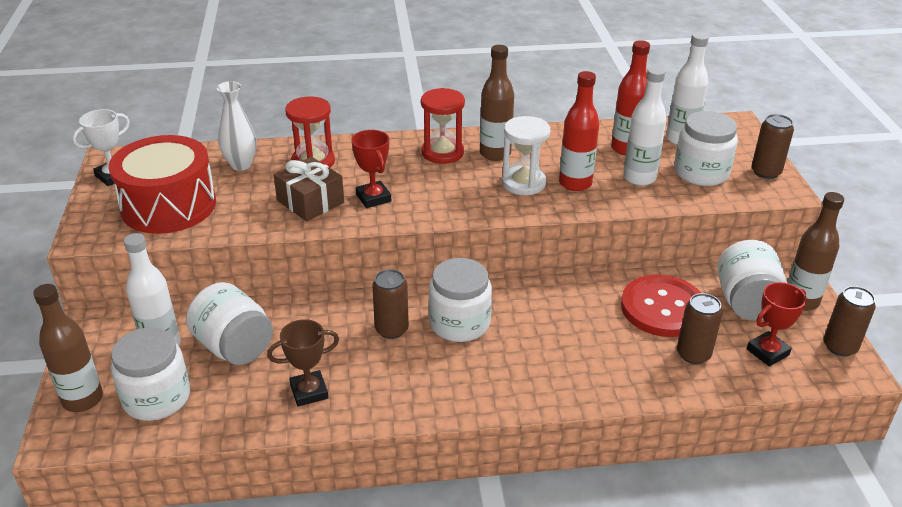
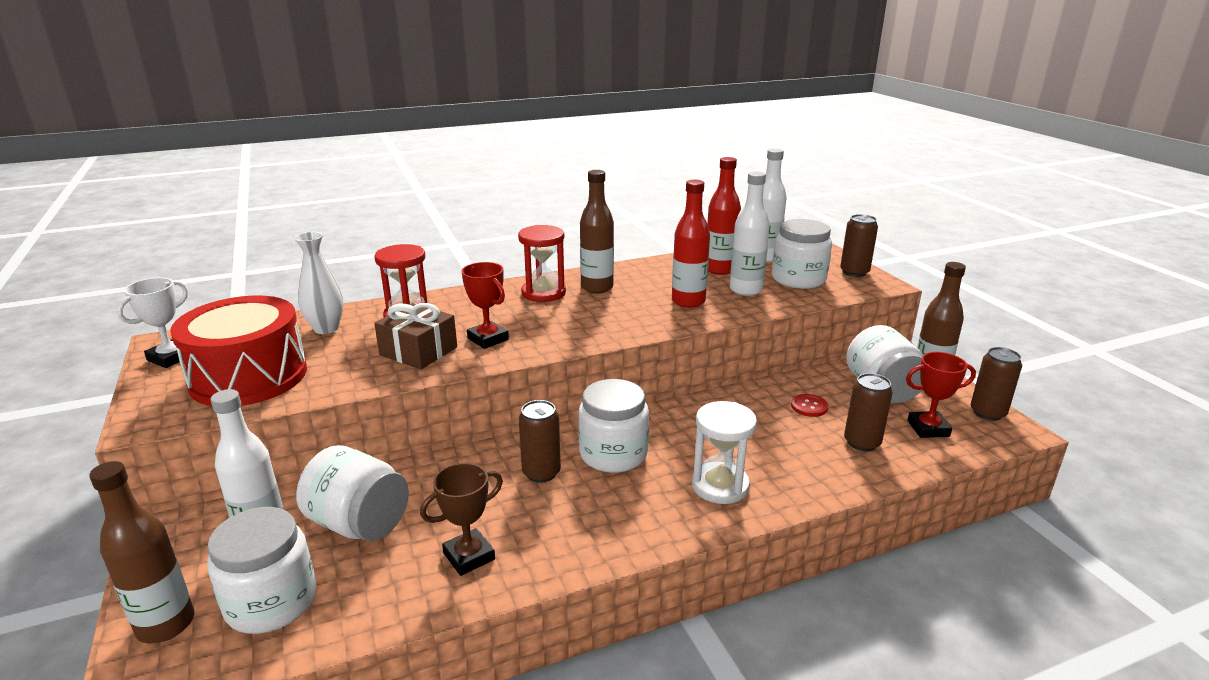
camera: 15 degrees left, 10 degrees down
(523, 183) = (638, 307): white hourglass -> white hourglass (720, 486)
(663, 308) = (809, 406): red button -> red button, size x0.41
(767, 352) = (928, 428): red trophy -> red trophy turned 45 degrees clockwise

